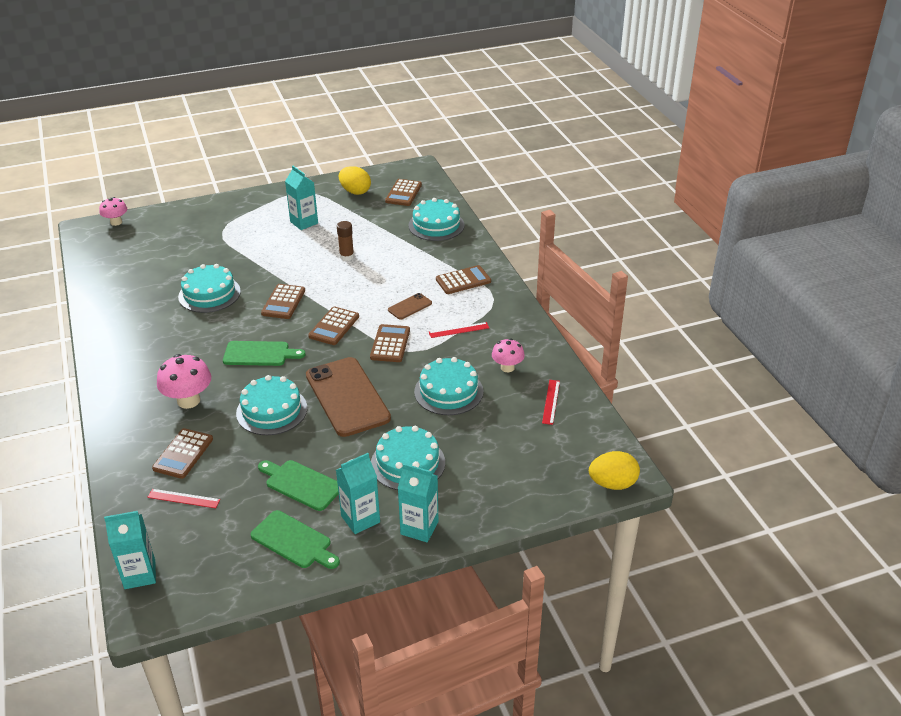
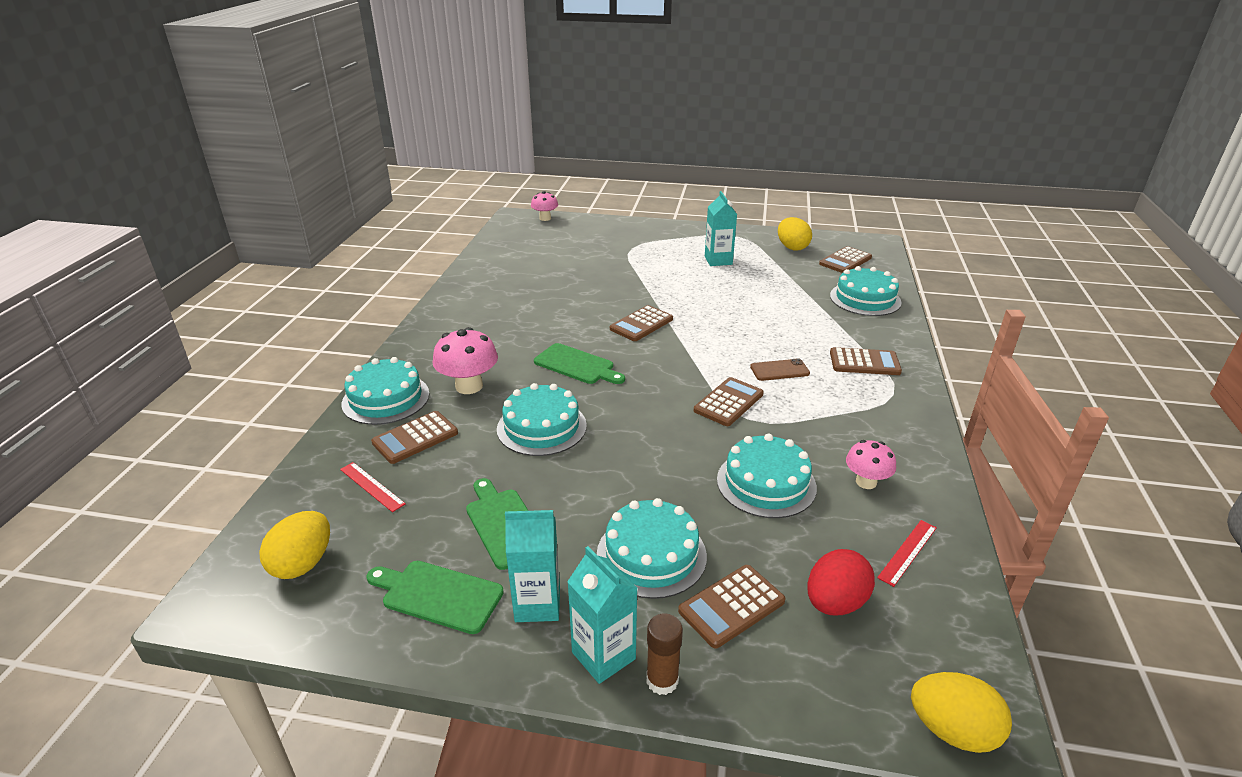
camera: 30 degrees right, 5 degrees down
(140, 574) = (250, 554): turquoise carton -> none
(184, 563) = (303, 563): none -> yellow egg
(209, 294) = (575, 296): turquoise cake -> turquoise cake (386, 398)
(294, 541) = (437, 595): green cutting board -> green cutting board turned 135 degrees clockwise
(334, 326) = (677, 363): brown calculator -> brown calculator (731, 606)
(346, 256) = (741, 301): brown glue stick -> brown glue stick (662, 680)
(347, 397) = (636, 443): brown phone -> none
(459, 330) = (825, 414): red ruler -> none
(526, 446) = (835, 602): none -> red egg

